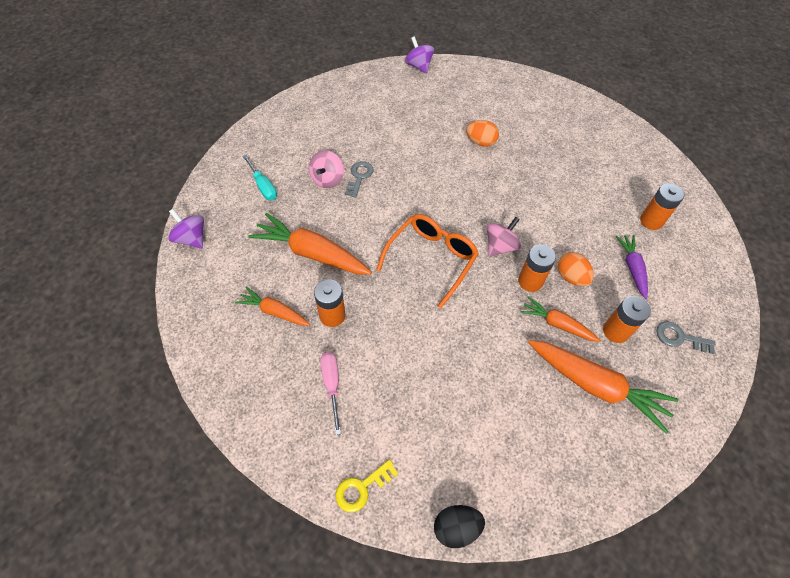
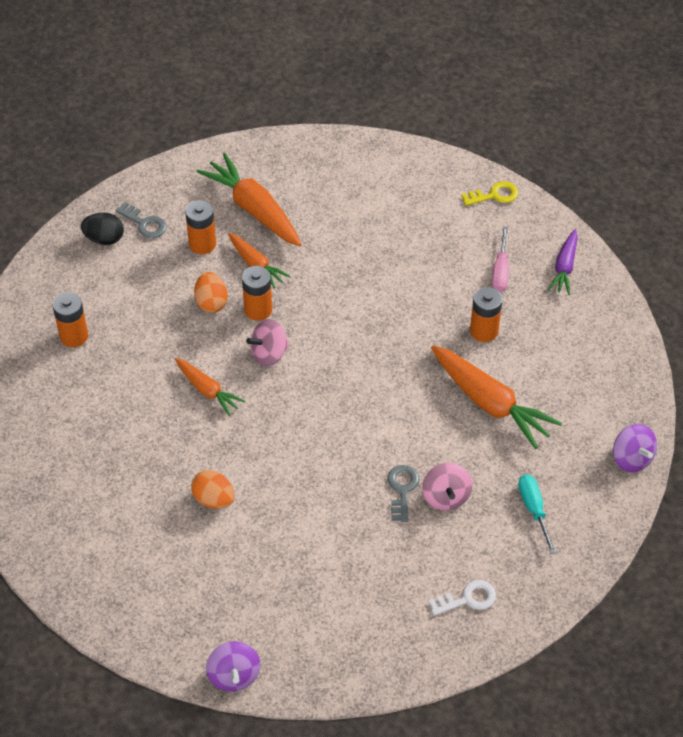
camera: 160 degrees left, 5 degrees down
(274, 311) = (545, 351): orange carrot -> orange carrot (208, 390)
(297, 127) = (467, 599): none -> white key
(327, 179) = (446, 497): pink spinning top -> pink spinning top turned 135 degrees clockwise
(359, 177) = (402, 489): grey key -> grey key turned 150 degrees clockwise
(432, 259) = (354, 360): orange glasses -> none
(456, 528) = (427, 155): black egg -> black egg (104, 239)
(632, 268) = (138, 294): purple carrot -> purple carrot (564, 267)

